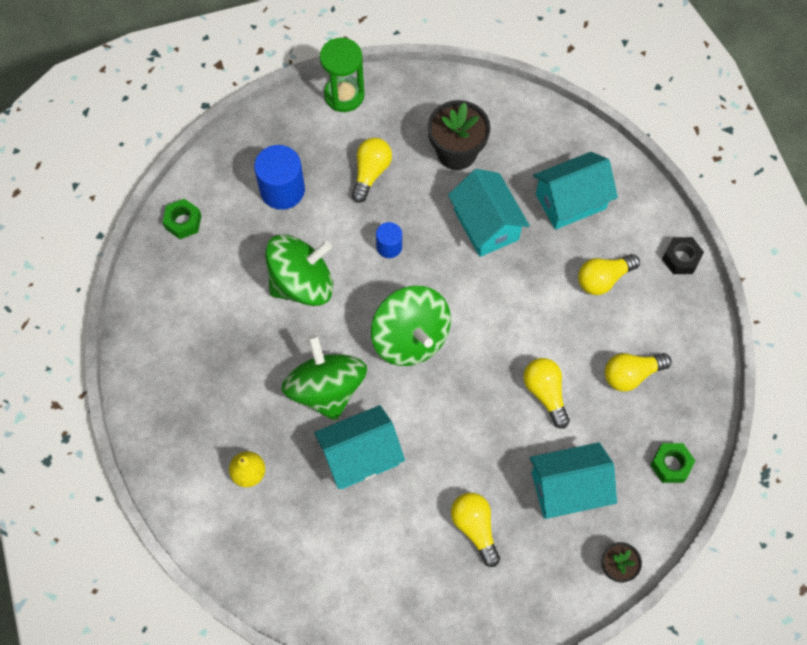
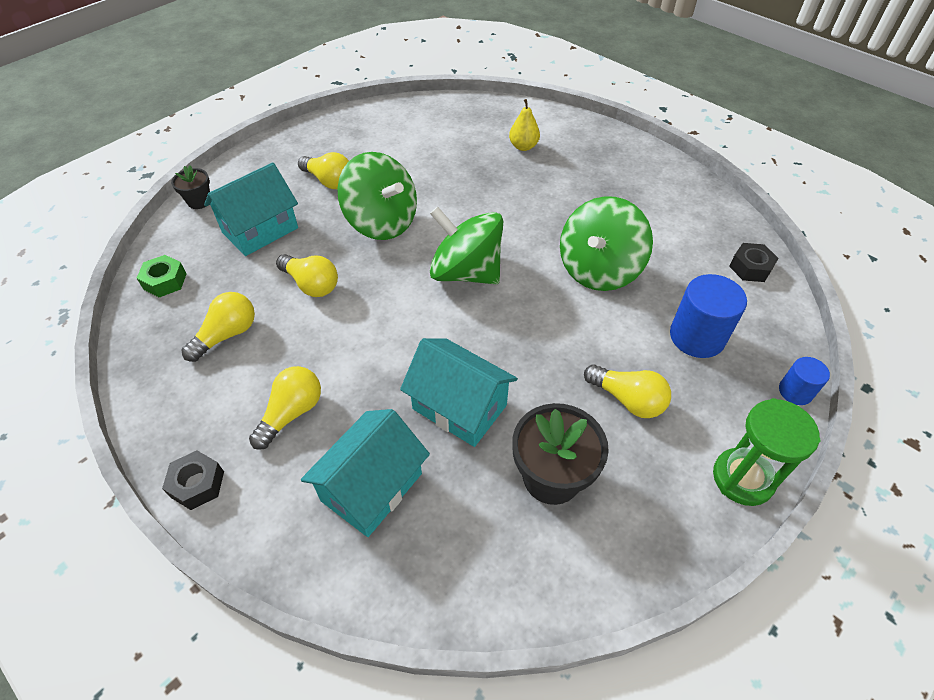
camera: 150 degrees right, 15 degrees down
(183, 222) = (750, 268): green nut -> black nut
(326, 389) = (509, 210): green spinning top -> green spinning top (382, 222)
(360, 455) = (448, 185): turquoise house -> none
(370, 173) = (627, 399): yellow light bulb -> yellow light bulb turned 45 degrees counterclockwise
(389, 246) = (546, 336): blue cylinder -> blue cylinder (795, 391)

